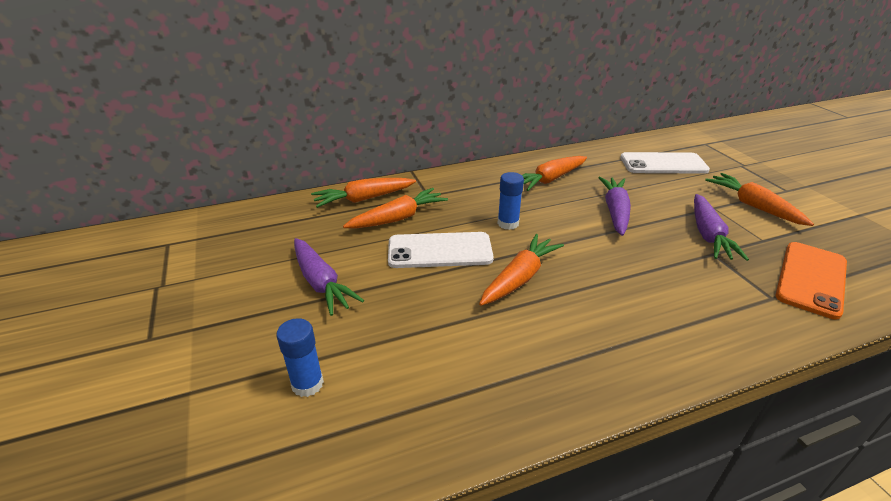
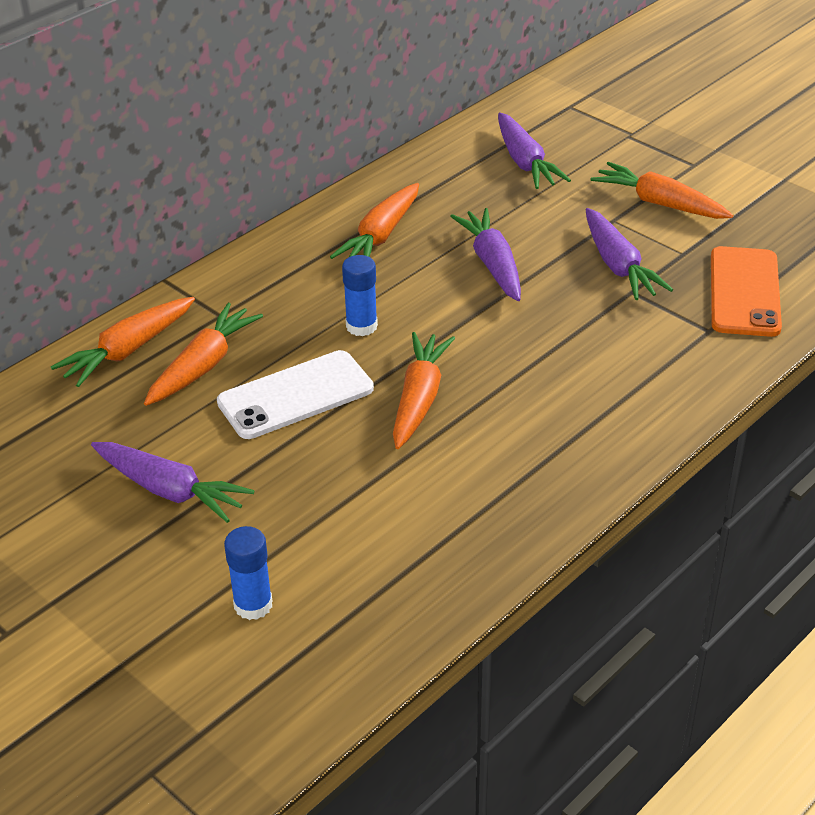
camera: 25 degrees left, 5 degrees up
(663, 164) = (525, 162): white phone -> purple carrot

